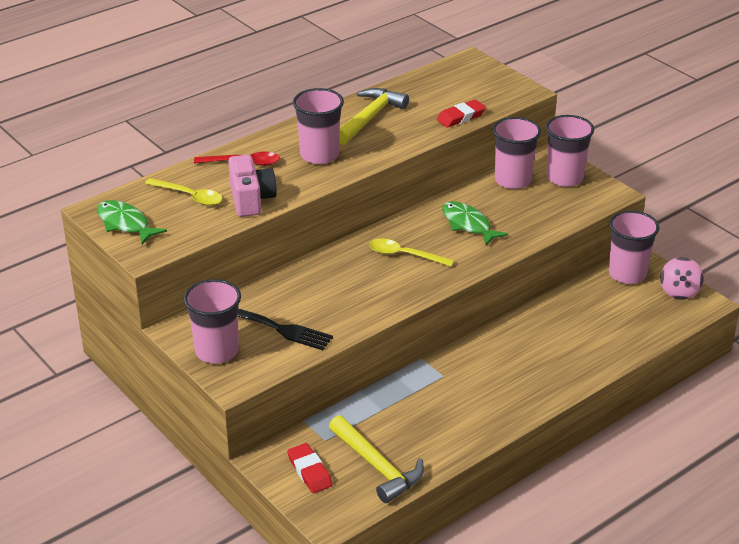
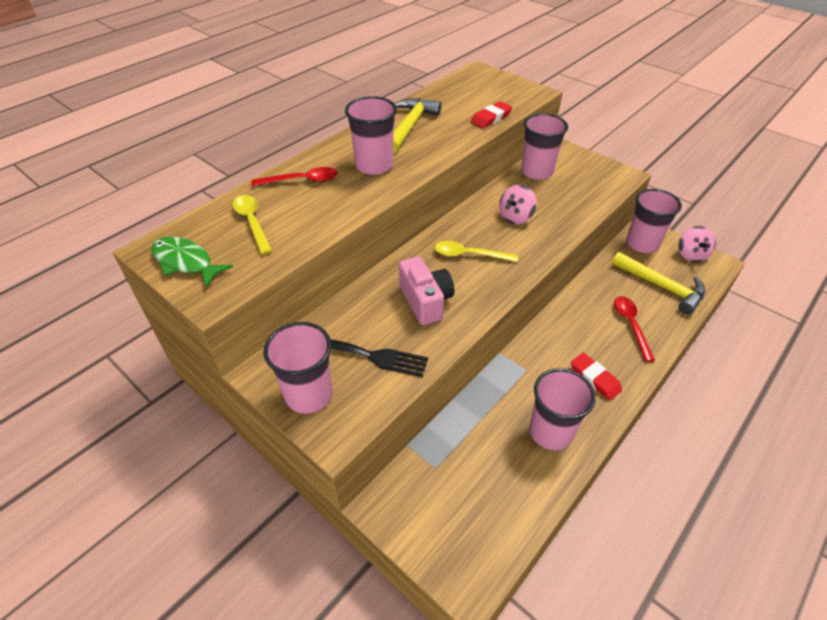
camera: 10 degrees left, 10 degrees up
(189, 196) = (252, 222): yellow spoon -> yellow spoon turned 135 degrees counterclockwise
(251, 199) = (317, 219): pink camera -> pink camera (425, 301)
(309, 471) = (430, 514): red eraser -> red eraser (595, 378)
(377, 466) = (498, 495): yellow hammer -> yellow hammer (662, 287)
(468, 224) = (515, 217): green fish -> pink spinning top
(564, 178) = (578, 165): pink cup -> pink cup (550, 432)
(573, 350) = (631, 325): none -> red spoon

